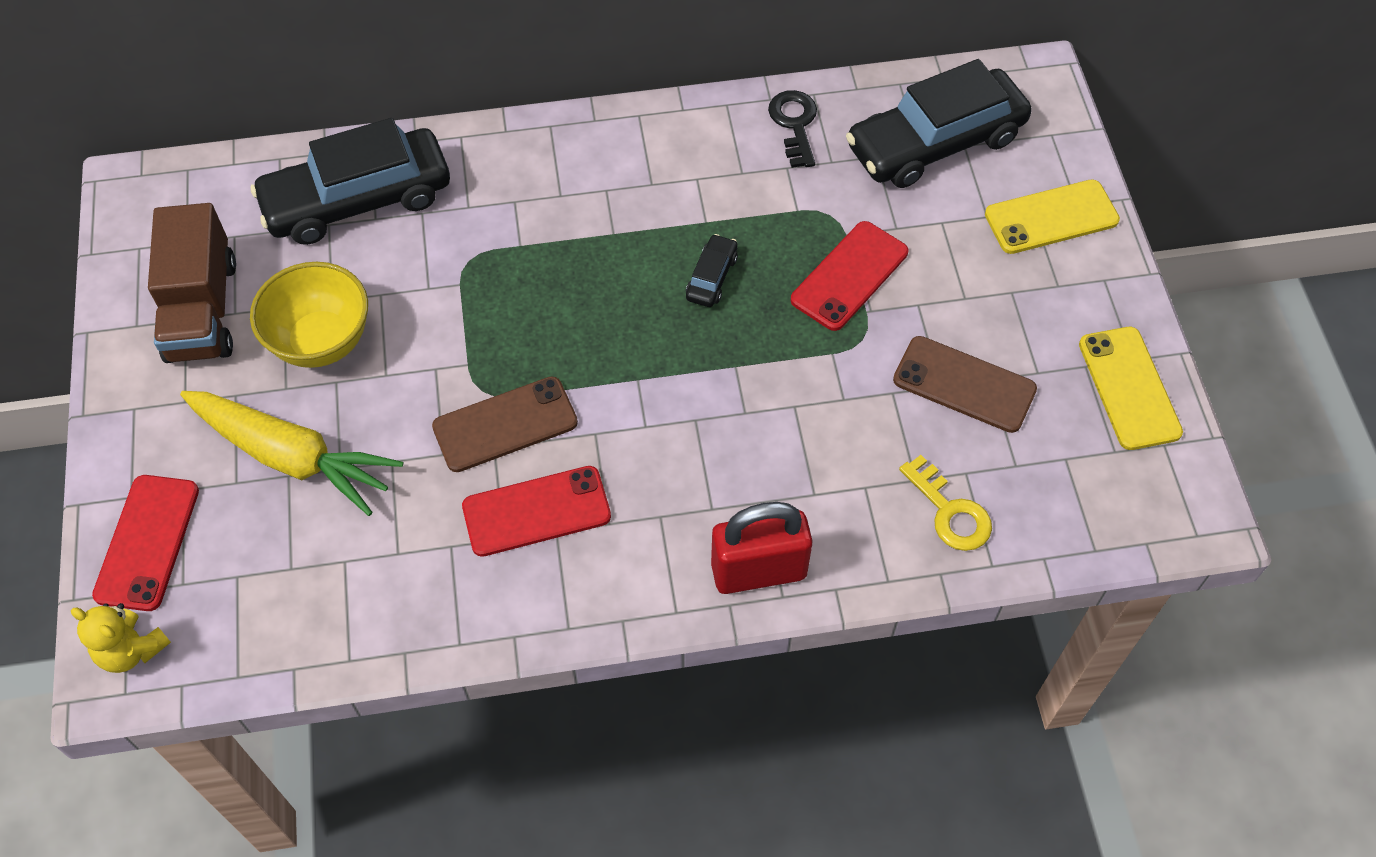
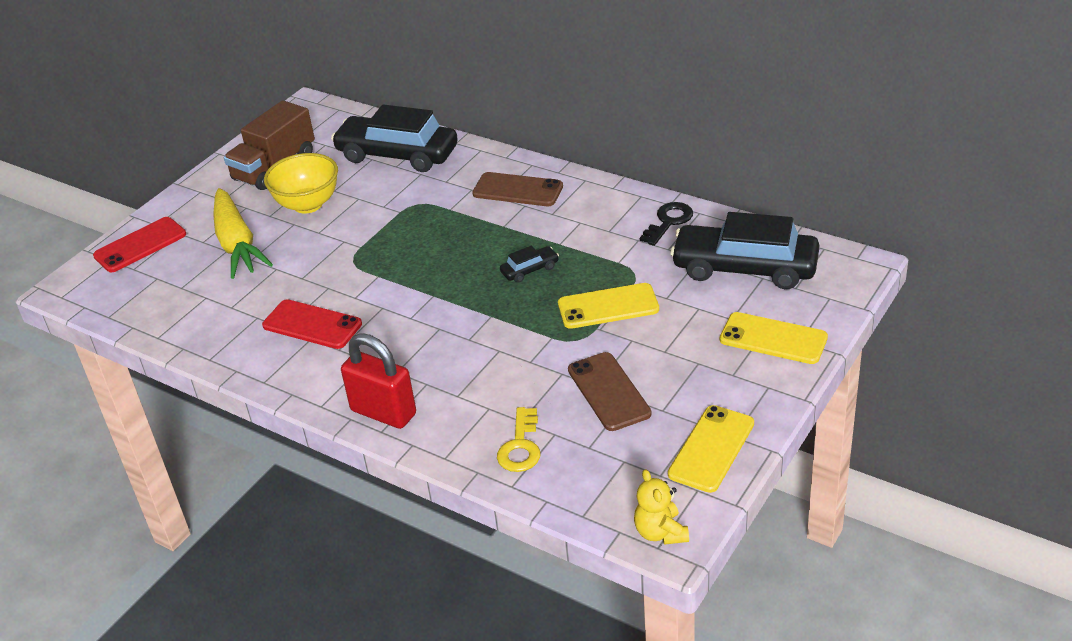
camera: 45 degrees right, 20 degrees down
(131, 650) = (83, 282): yellow teddy bear -> yellow teddy bear (660, 532)
(505, 424) = (345, 281): brown phone -> brown phone (517, 190)
(849, 276) = (608, 307): red phone -> yellow phone

